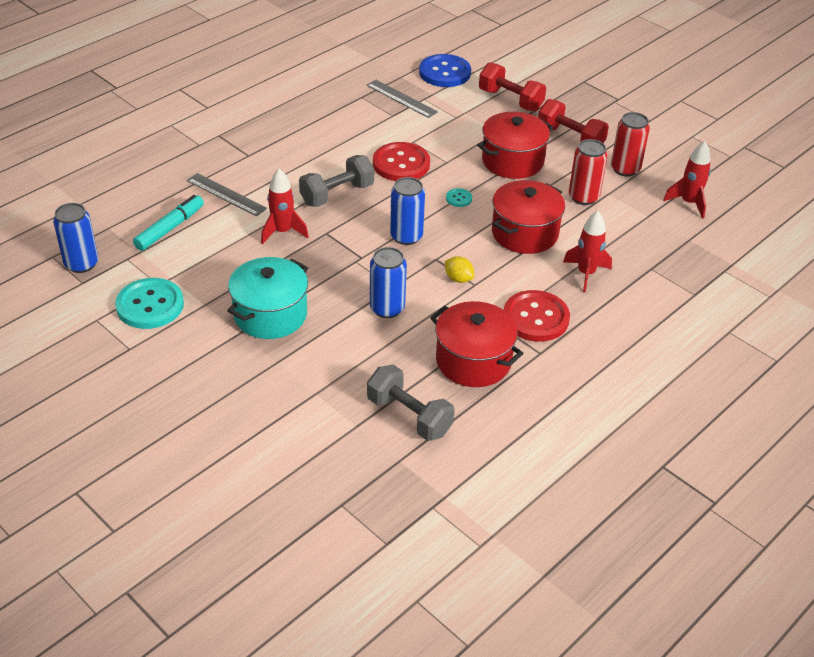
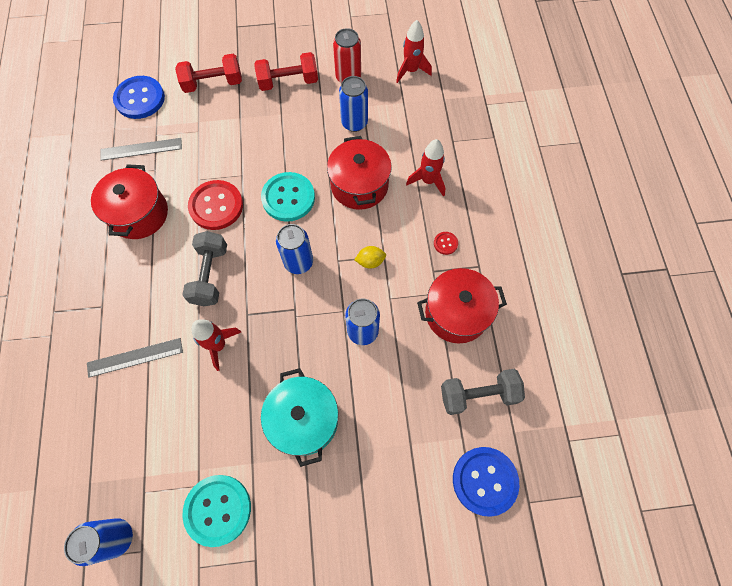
camera: 50 degrees left, 25 degrees up
(170, 228) = (137, 431): turquoise marker -> none
(331, 461) = (484, 481): none -> blue button
(458, 198) = (288, 198): turquoise button -> turquoise button, size x2.26
(512, 161) = (279, 134): red pot -> red pot (139, 214)
(535, 318) = (445, 243): red button -> red button, size x0.44
(583, 197) = (354, 123): red can -> blue can

